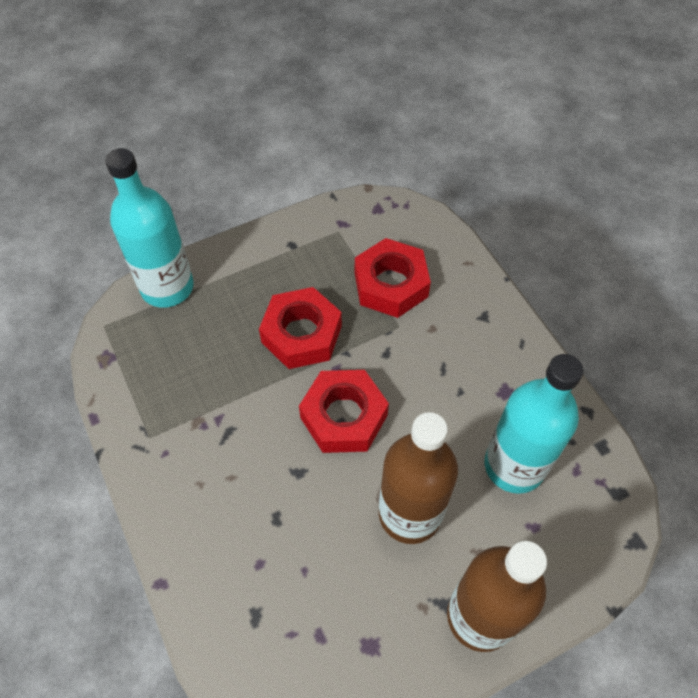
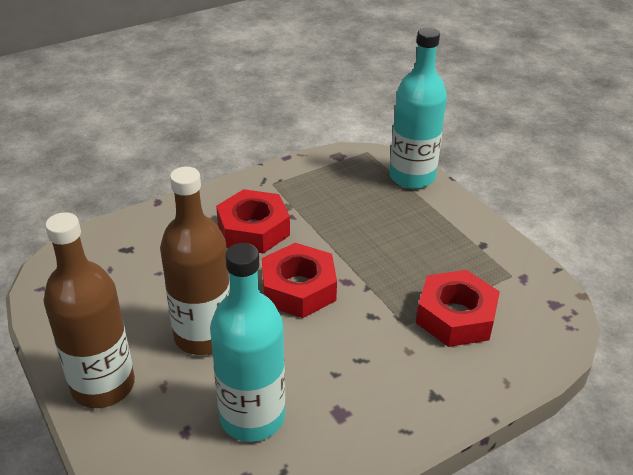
camera: 85 degrees right, 20 degrees down
(302, 334) = (381, 257): red nut -> red nut (253, 230)

